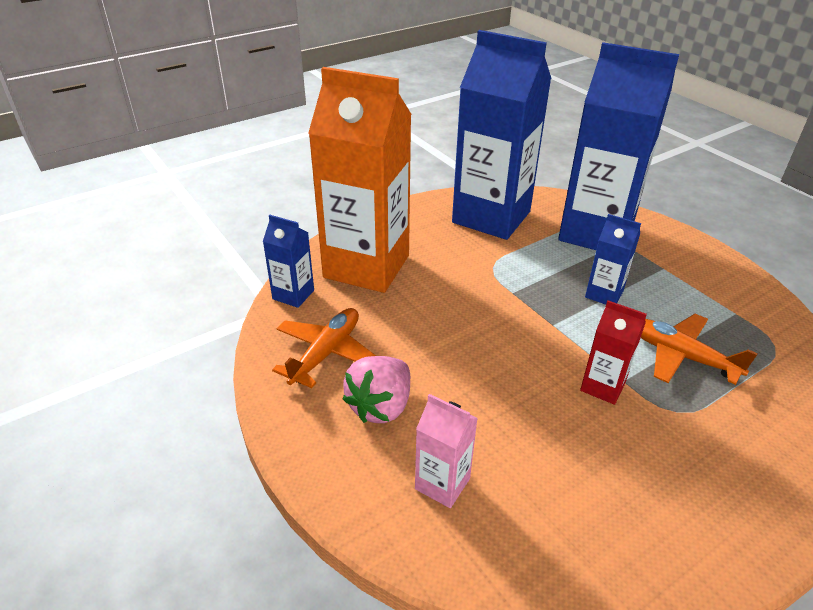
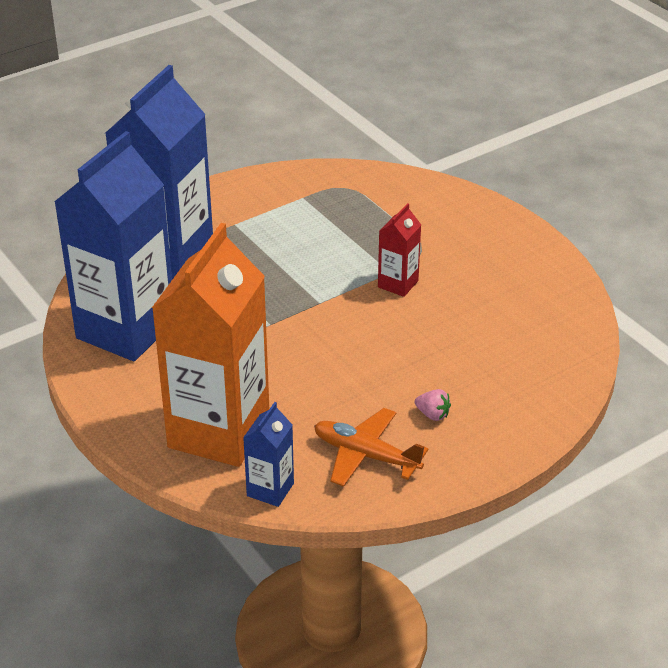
camera: 90 degrees left, 0 degrees up
(381, 406) = (432, 414): pink strawberry -> pink strawberry, size x0.51
(442, 484) = (510, 378): pink carton -> none
(604, 294) = (274, 266): blue carton -> none
(680, 356) = (358, 237): orange plane -> none

